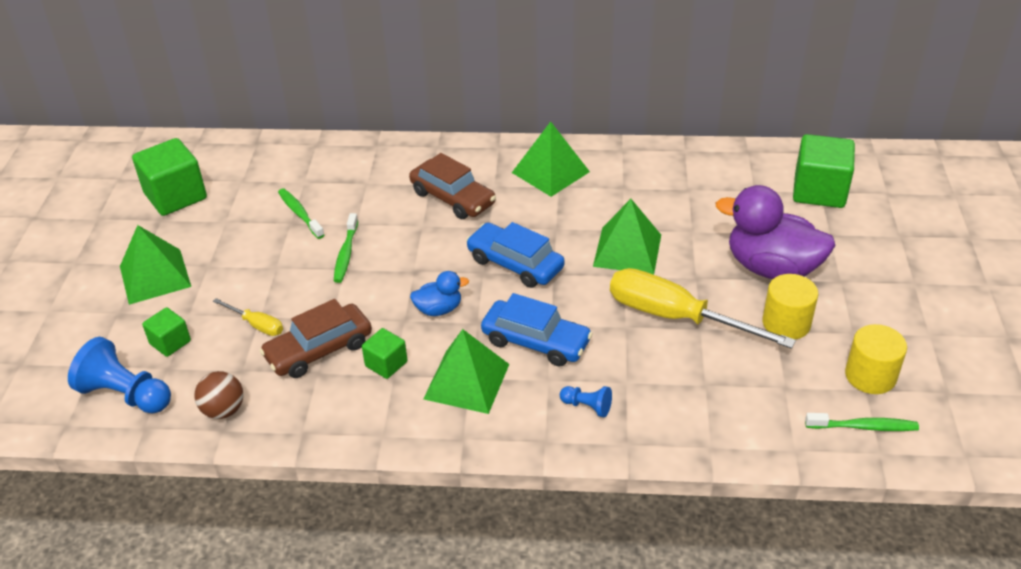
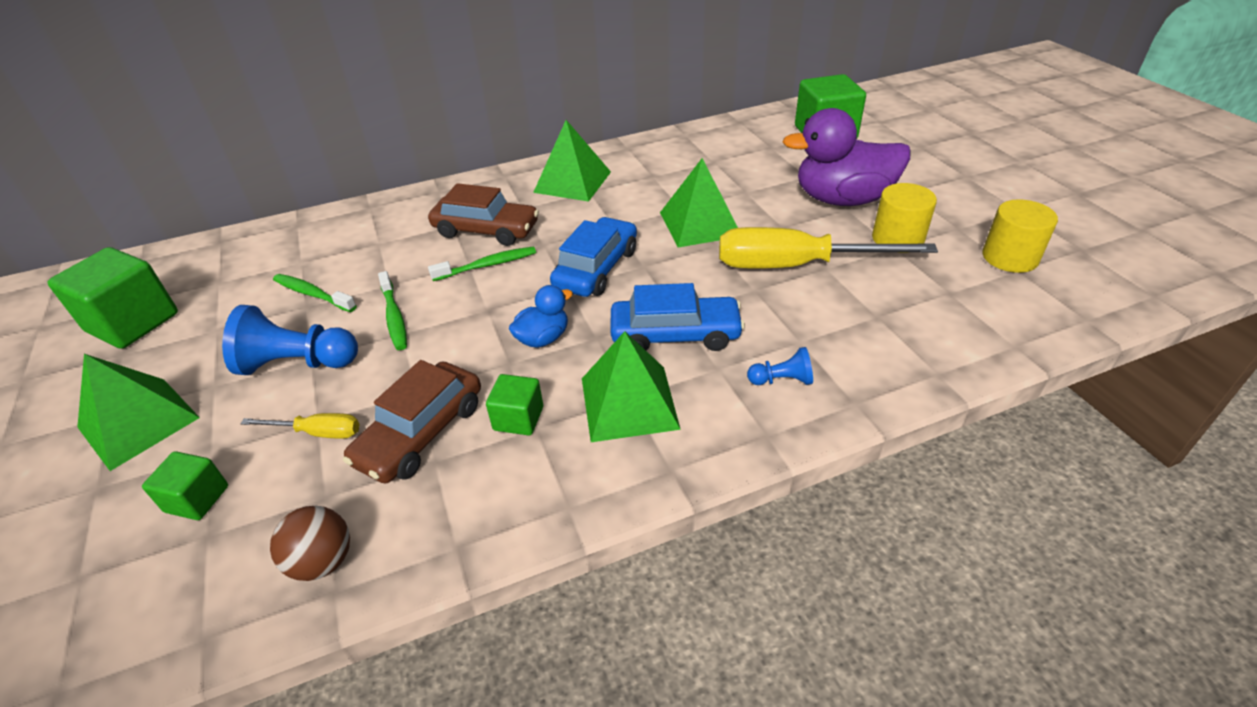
camera: 25 degrees left, 0 degrees up
(126, 394) = (151, 600): blue pawn -> blue pawn (298, 363)
(515, 264) = (596, 269): blue car -> blue car turned 105 degrees clockwise
(864, 427) = (1051, 302): green toothbrush -> green toothbrush (487, 265)

